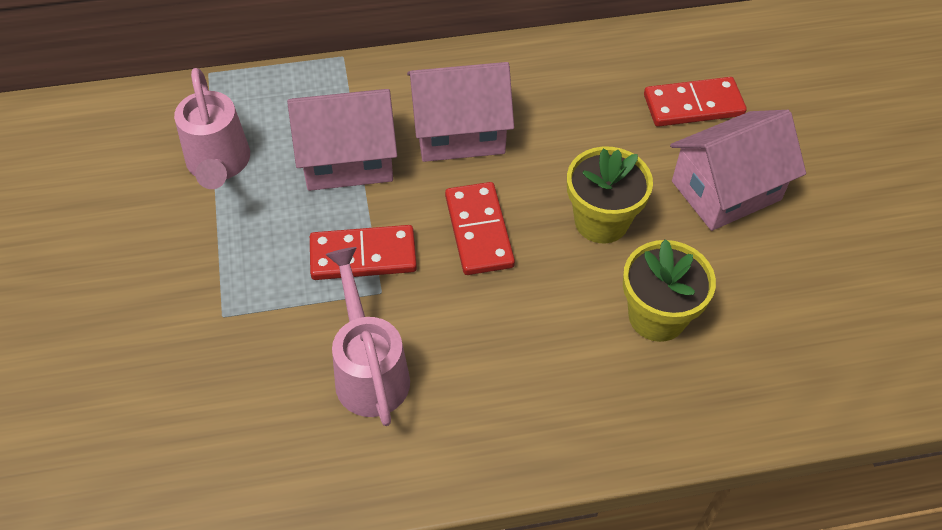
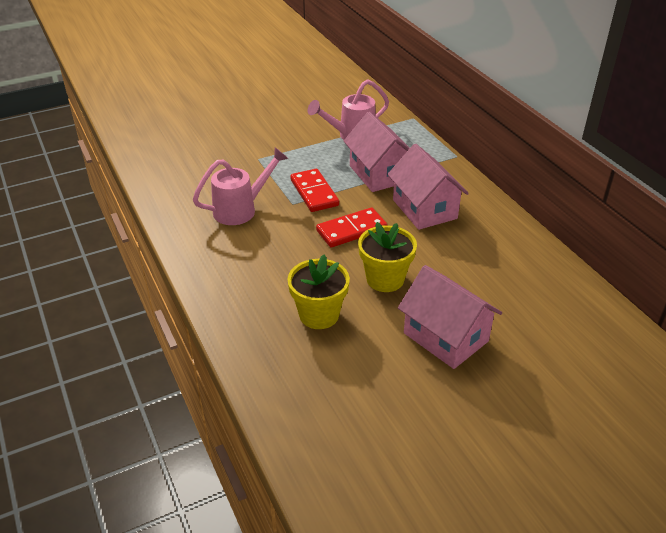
camera: 75 degrees right, 15 degrees down
(693, 105) = (520, 310): red domino -> none

